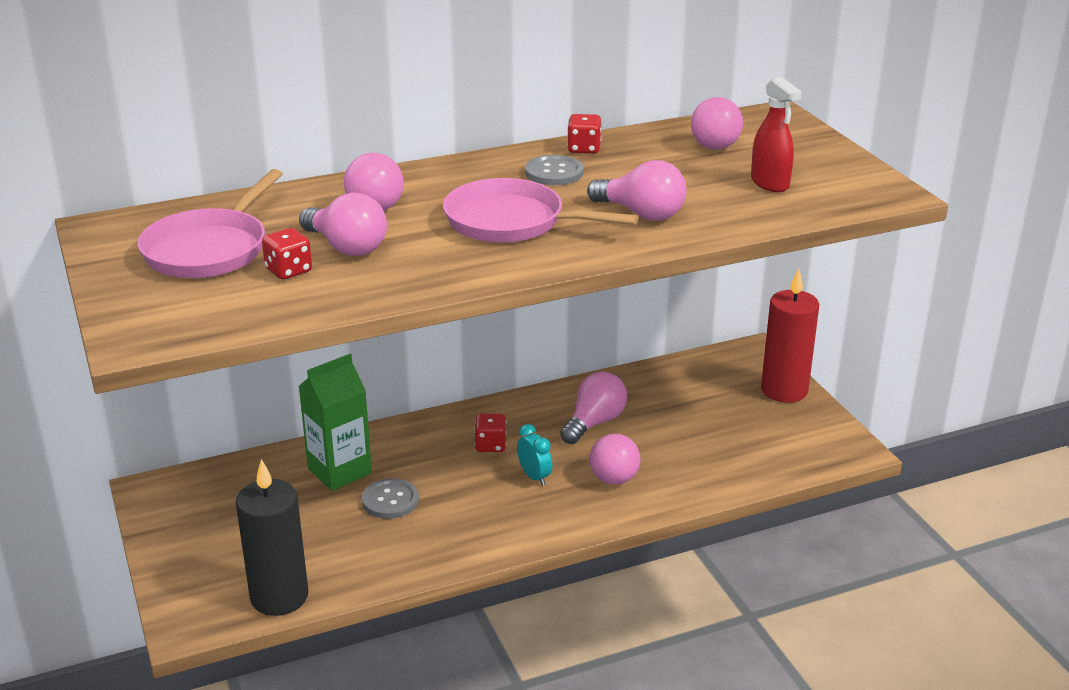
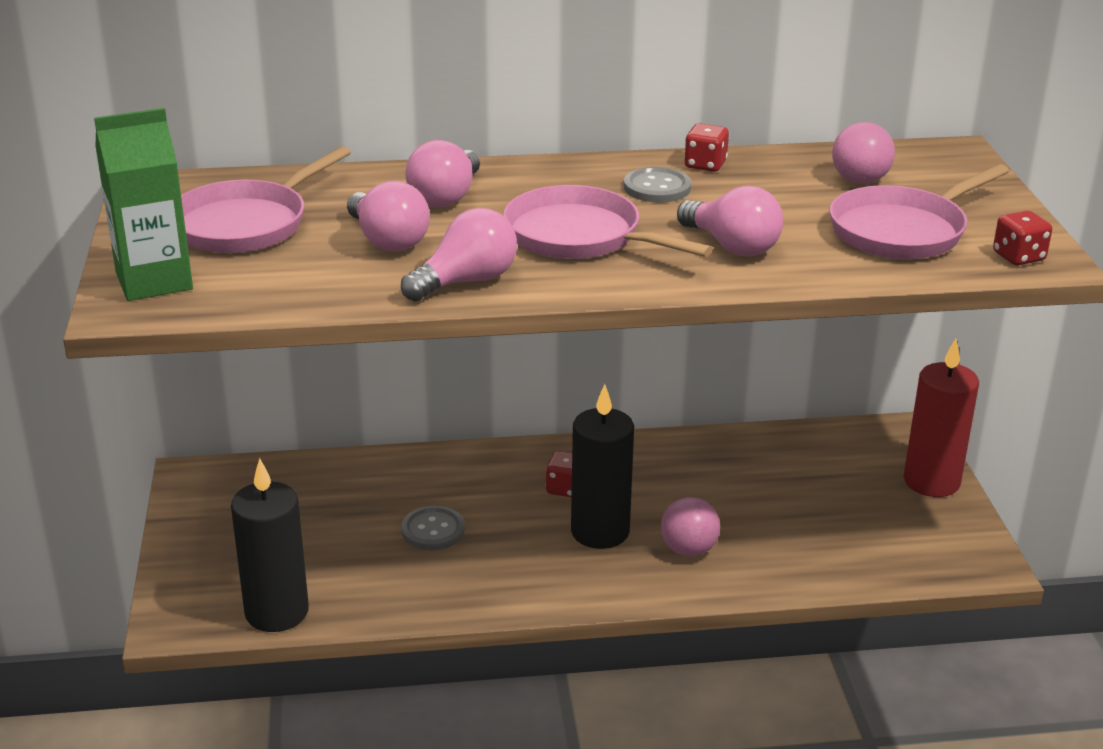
camera: 15 degrees right, 0 degrees up
(288, 271) = (314, 257): red dice -> red dice (1018, 257)
(339, 471) = (392, 489): green carton -> green carton (154, 281)
(534, 477) = (600, 531): turquoise clock -> black candle
(594, 422) = (692, 482): pink light bulb -> pink light bulb (466, 281)
(770, 183) = (903, 231): red spray bottle -> pink pan

